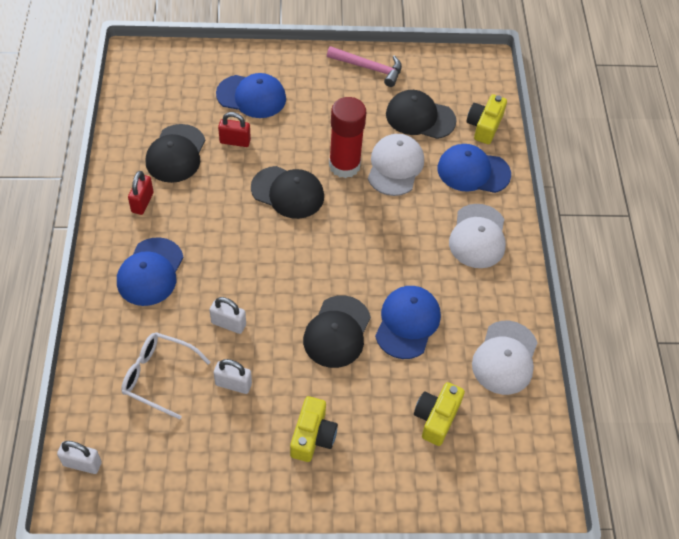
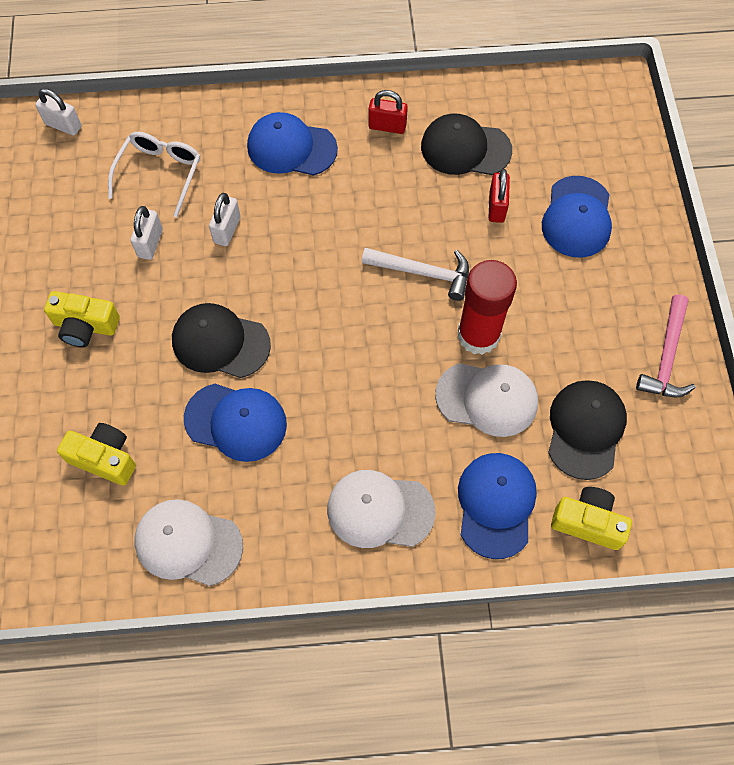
camera: 90 degrees right, 10 degrees up
(82, 464) = (63, 125): white padlock -> white padlock turned 75 degrees counterclockwise
(288, 192) = (423, 273): black cap -> white hammer

